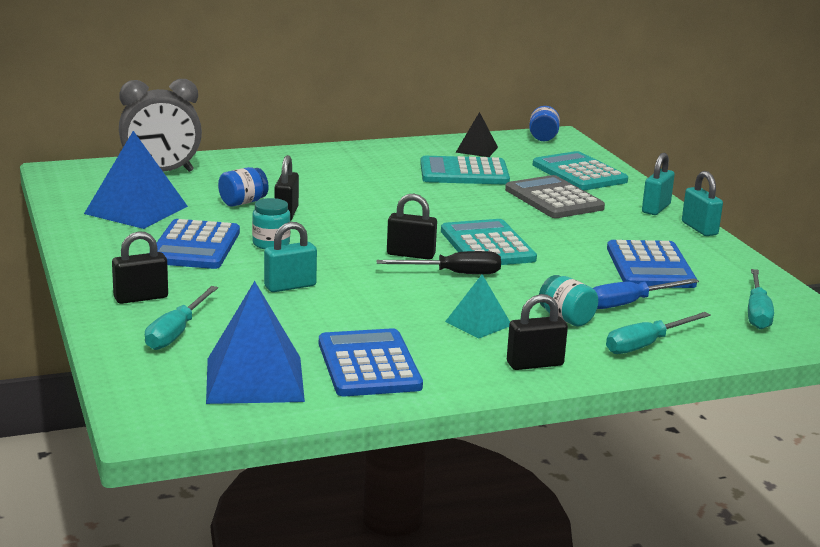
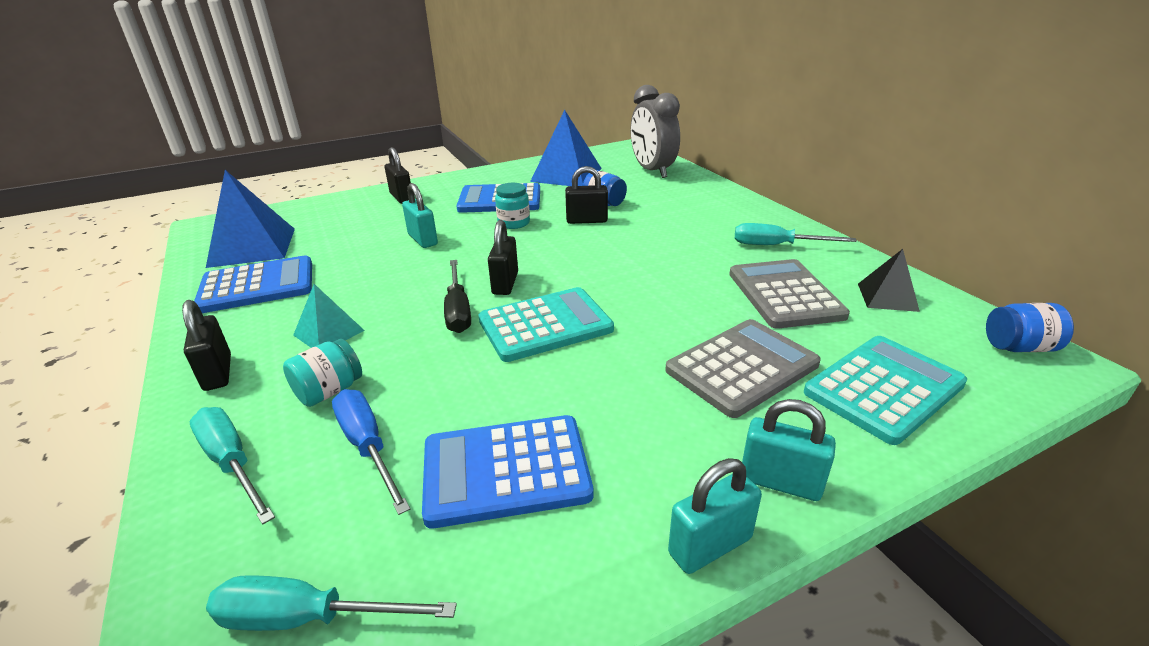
camera: 85 degrees right, 10 degrees up
(176, 332) = (341, 214): turquoise screwdriver -> turquoise screwdriver (777, 246)
(464, 173) = (784, 294): turquoise calculator -> grey calculator

